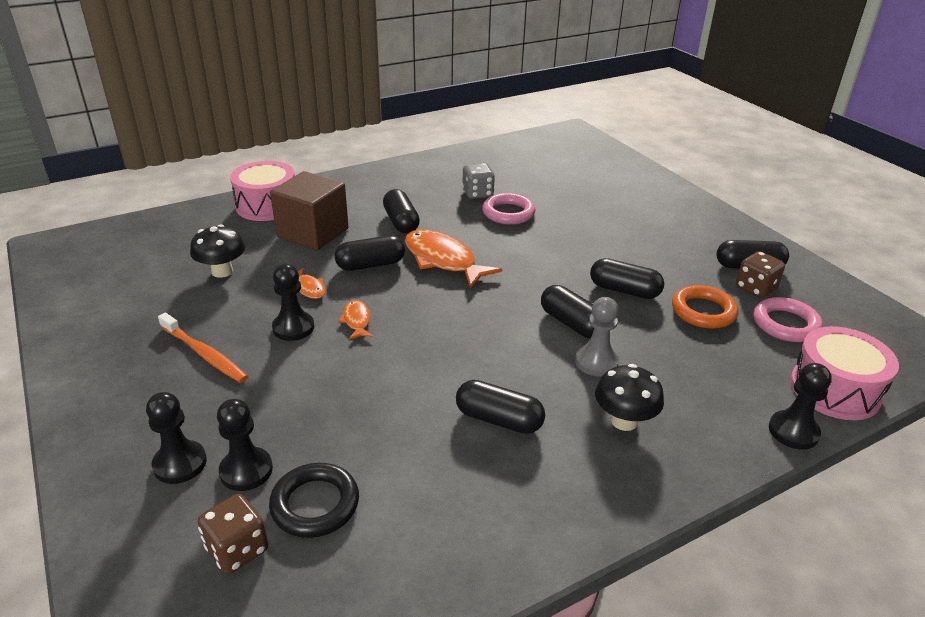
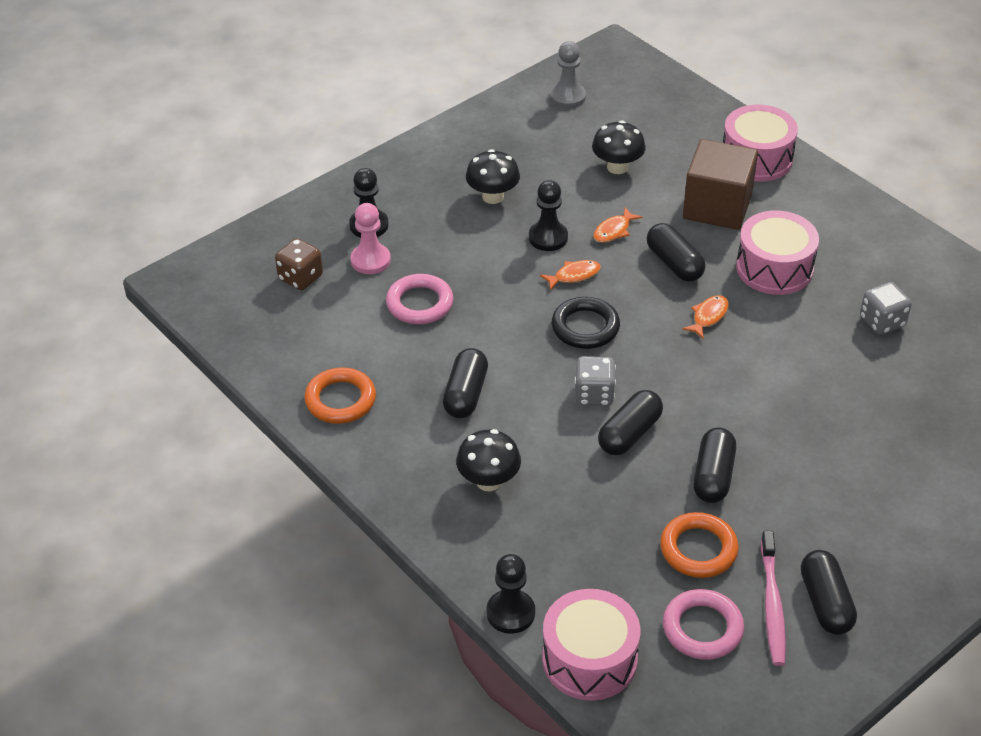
camera: 80 degrees right, 10 degrees up
(204, 354) = (493, 196): orange toothbrush -> black mushroom
(246, 470) = (370, 260): black pawn -> pink pawn
(315, 504) = (347, 305): black ring -> black ring (585, 327)
(401, 222) = (774, 268): black capsule -> pink drum
(443, 260) = (708, 316): orange fish -> orange fish, size x0.49
(482, 532) = (340, 400): none -> orange ring
(508, 213) = (846, 357): pink ring -> pink ring (420, 303)
(519, 335) = (594, 395): none -> grey dice
(596, 362) = (570, 457): grey pawn -> grey pawn (567, 97)
(755, 288) = (772, 605): brown dice -> pink toothbrush

